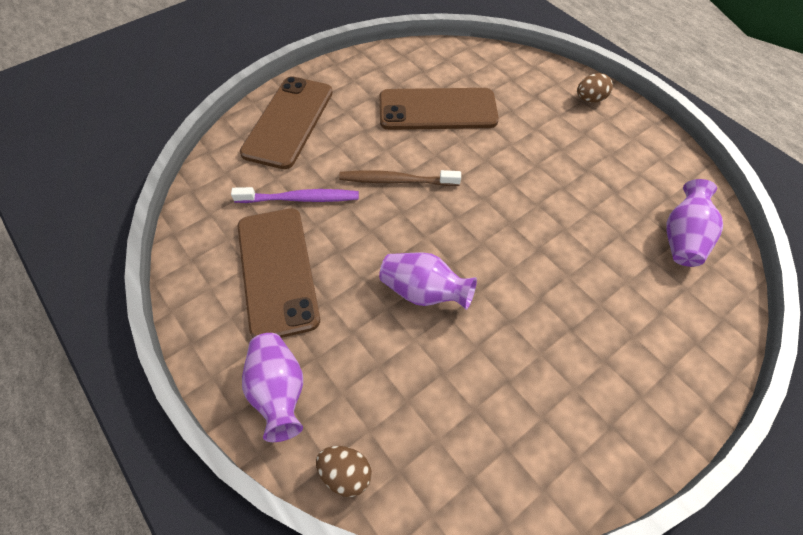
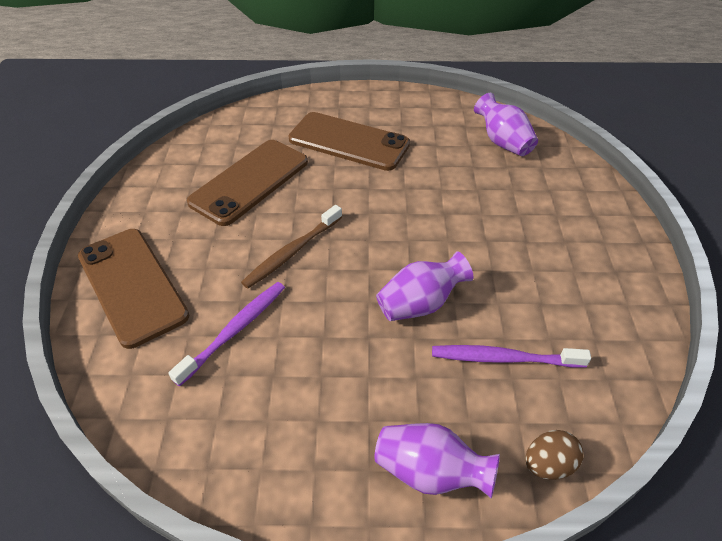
camera: 50 degrees left, 10 degrees down
(277, 271) = (299, 397): brown phone -> brown phone (349, 142)
(422, 384) = (504, 358): none -> purple toothbrush
(590, 99) = (343, 102): brown egg -> none

